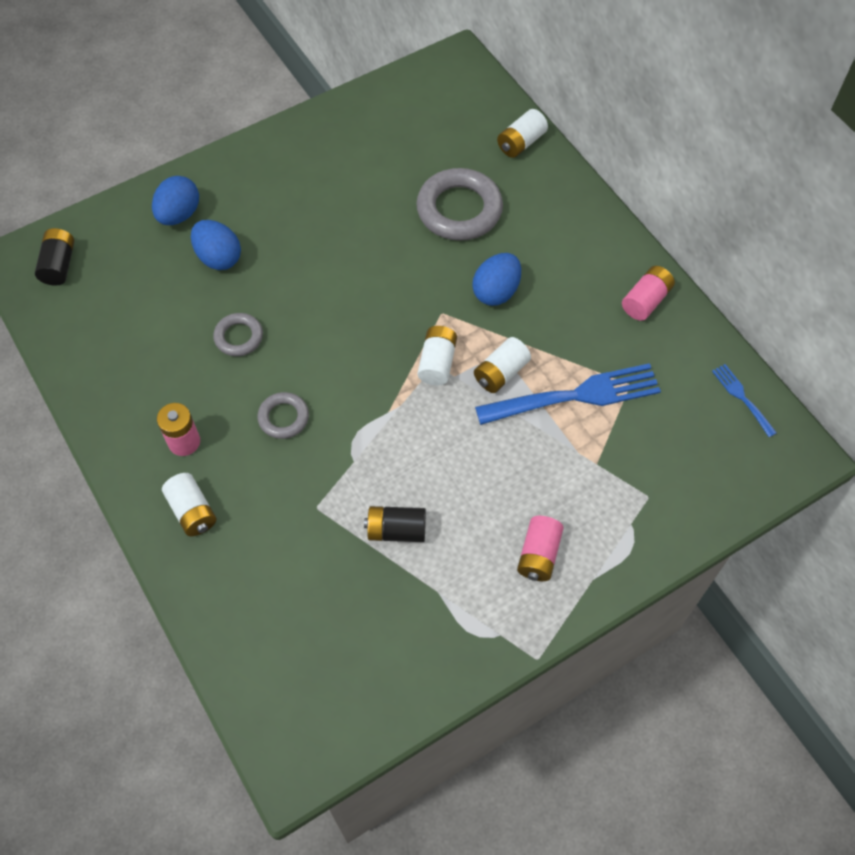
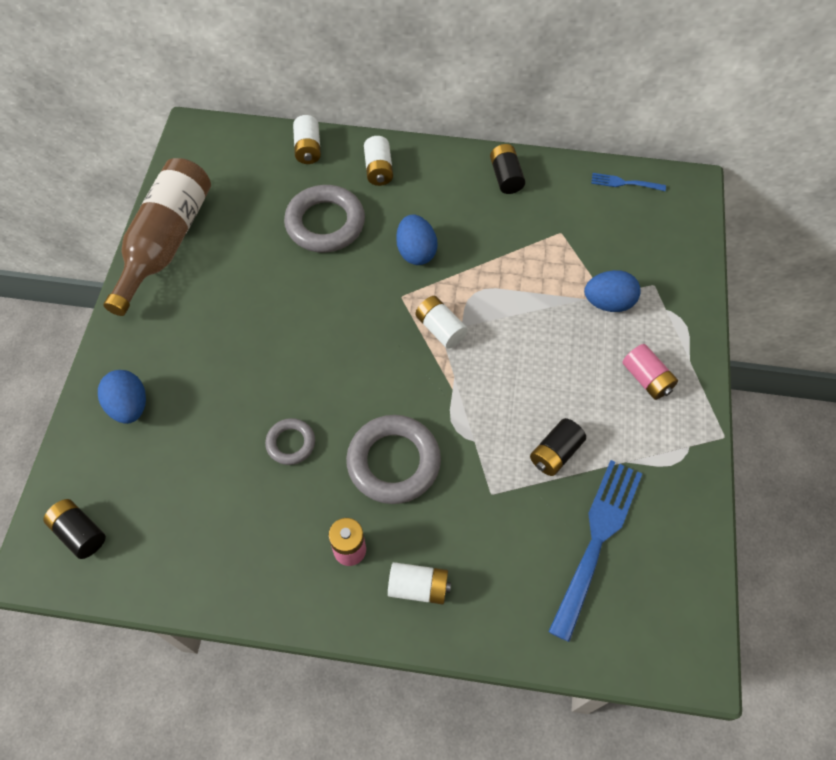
camera: 50 degrees left, 0 degrees up
(219, 257) = (202, 406): blue egg -> blue egg (608, 302)
(283, 418) = (393, 462): grey ring -> grey ring, size x1.86
(336, 125) = (166, 242): none -> brown bottle
(501, 373) = (485, 297): white battery -> white battery (379, 169)
(575, 396) = (543, 268): blue fork -> blue fork (597, 540)
(645, 301) = (506, 177): pink battery -> black battery

